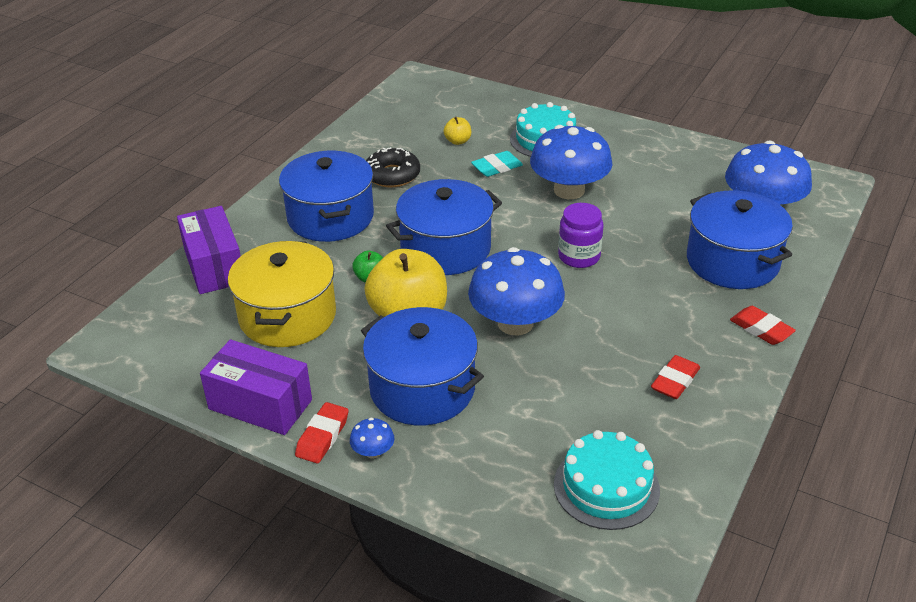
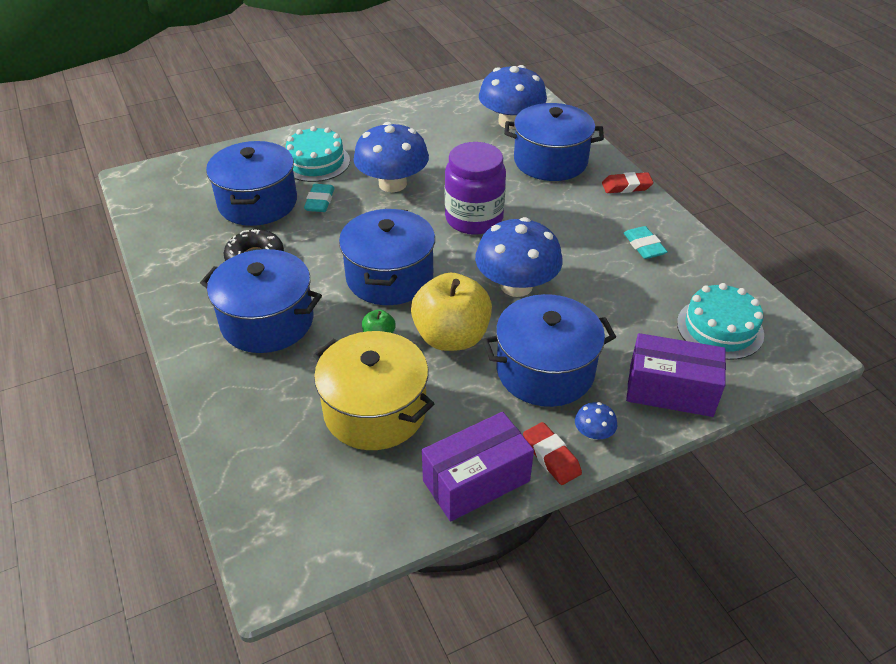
camera: 55 degrees left, 5 degrees up
(214, 266) = (246, 430): purple box -> purple box (670, 390)
(458, 141) = (257, 203): yellow apple -> blue pot
(579, 256) = (474, 219): purple jar -> purple jar, size x1.55
(675, 381) = (644, 246): red eraser -> turquoise eraser

